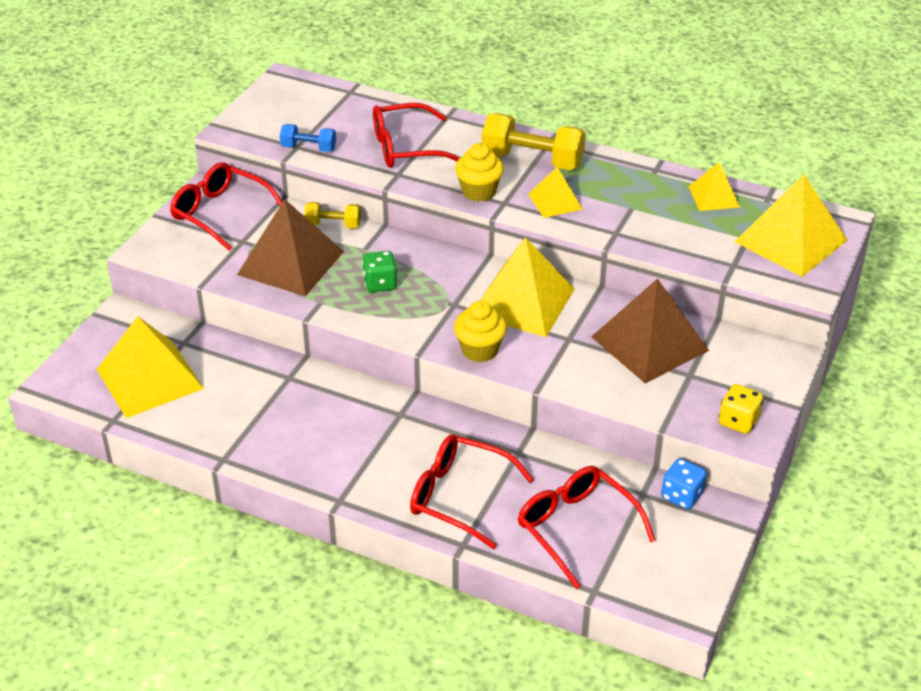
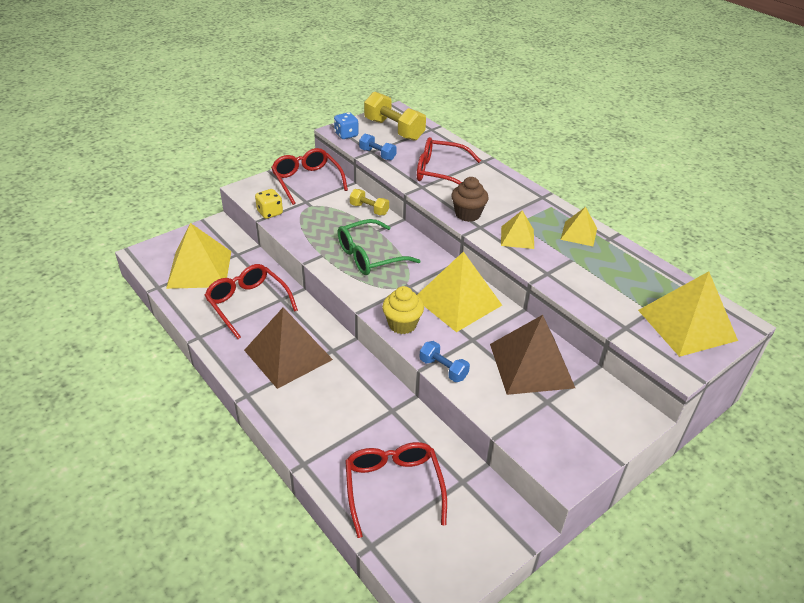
camera: 25 degrees right, 0 degrees up
(291, 263) = (324, 224): brown pyramid -> brown pyramid (288, 354)
(380, 284) = (369, 256): green dice -> green glasses
(459, 496) = (327, 426): red glasses -> red glasses (247, 304)
(479, 192) = (467, 214): yellow cupcake -> brown cupcake
(532, 160) = (521, 205): yellow dumbbell -> yellow dumbbell (394, 130)
(560, 382) = (443, 369): none -> blue dumbbell
(681, 496) = (492, 496): blue dice -> blue dice (346, 135)
(714, 196) = (643, 271): yellow pyramid -> yellow pyramid (578, 233)
(738, 421) = (562, 455): yellow dice -> yellow dice (270, 213)

